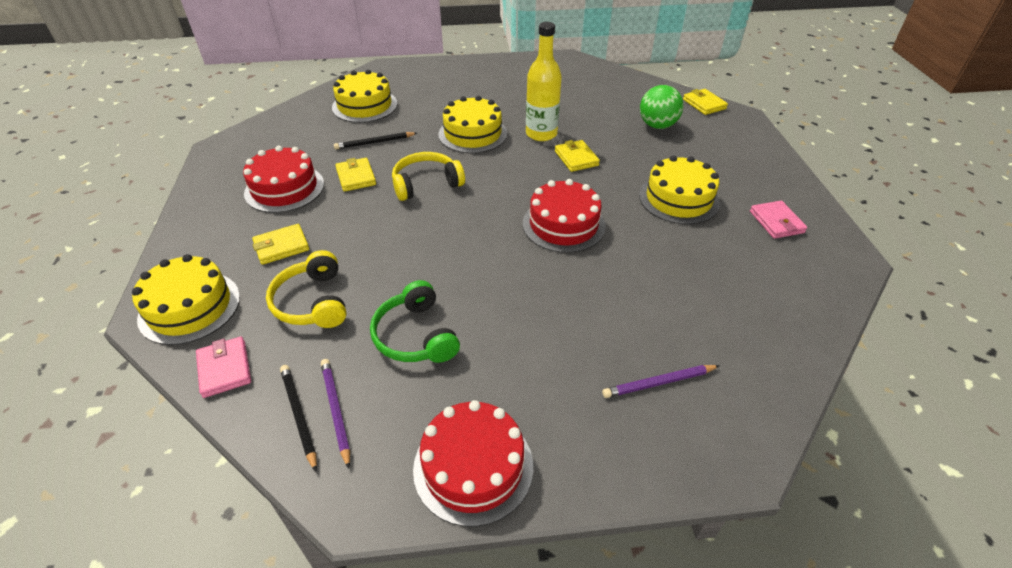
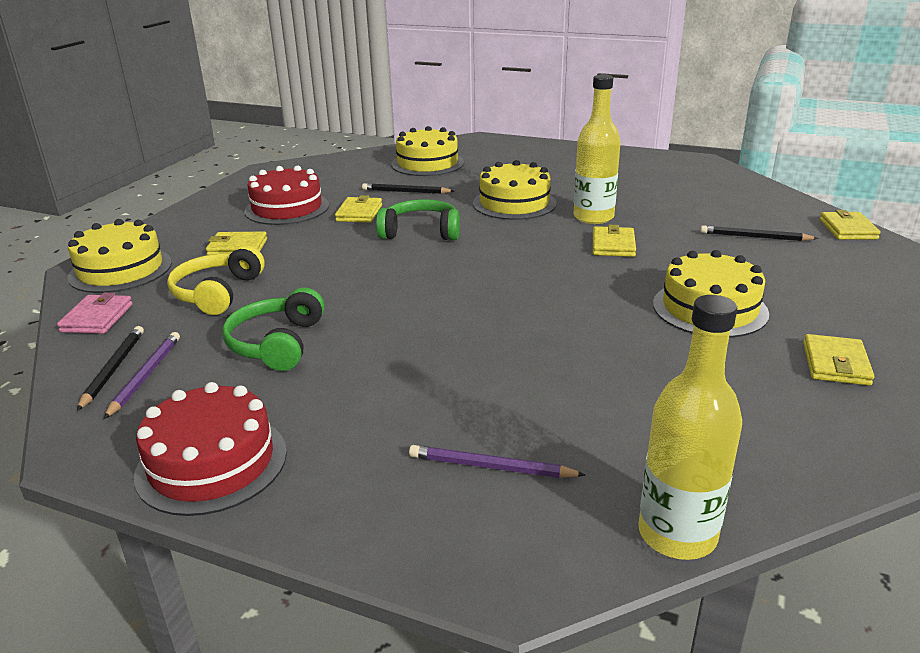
camera: 30 degrees right, 15 degrees down
(426, 184) = (421, 232): yellow headphones -> green headphones
(563, 225) = (533, 297): red cake -> none
(657, 126) = (755, 237): green ball -> black pencil
(776, 222) = (835, 364): pink wallet -> yellow wallet
(794, 385) = (677, 534): none -> yellow bottle

